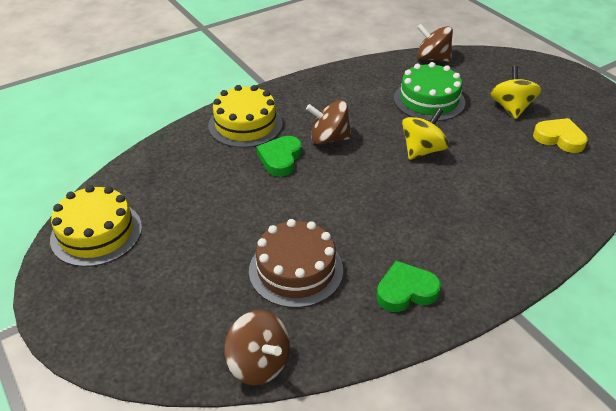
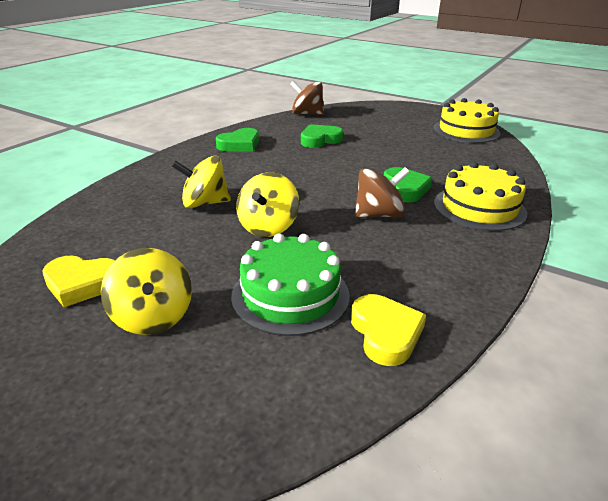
camera: 155 degrees right, 10 degrees down
(296, 270) = (320, 140): brown cake -> green heart
(390, 72) = (385, 333): none -> yellow heart
(432, 59) = (329, 399): brown spinning top -> none
(469, 191) = (204, 203): none -> yellow spinning top

